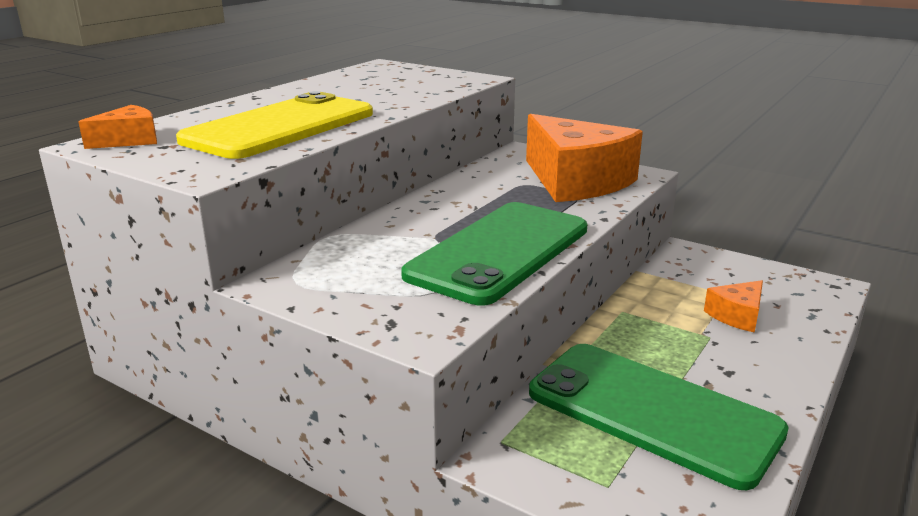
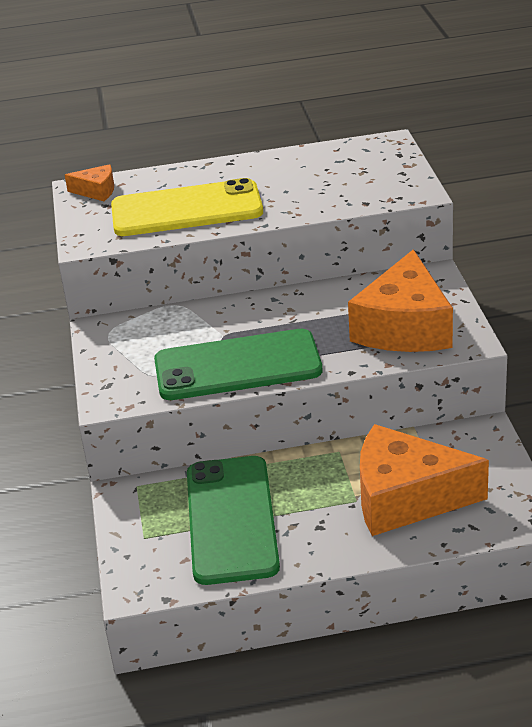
camera: 50 degrees right, 10 degrees up
(737, 316) = (405, 498): orange cheese -> orange cheese, size x2.21

